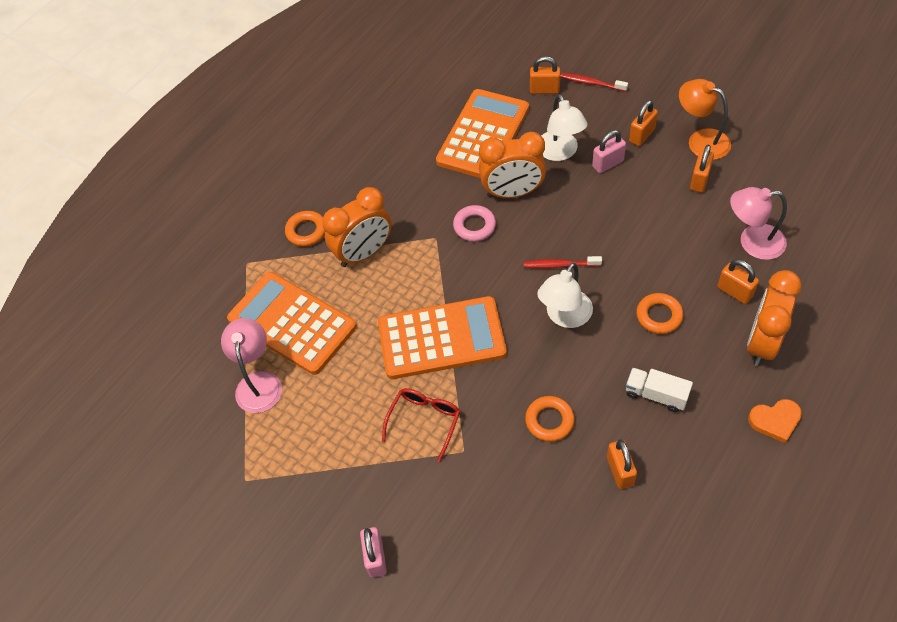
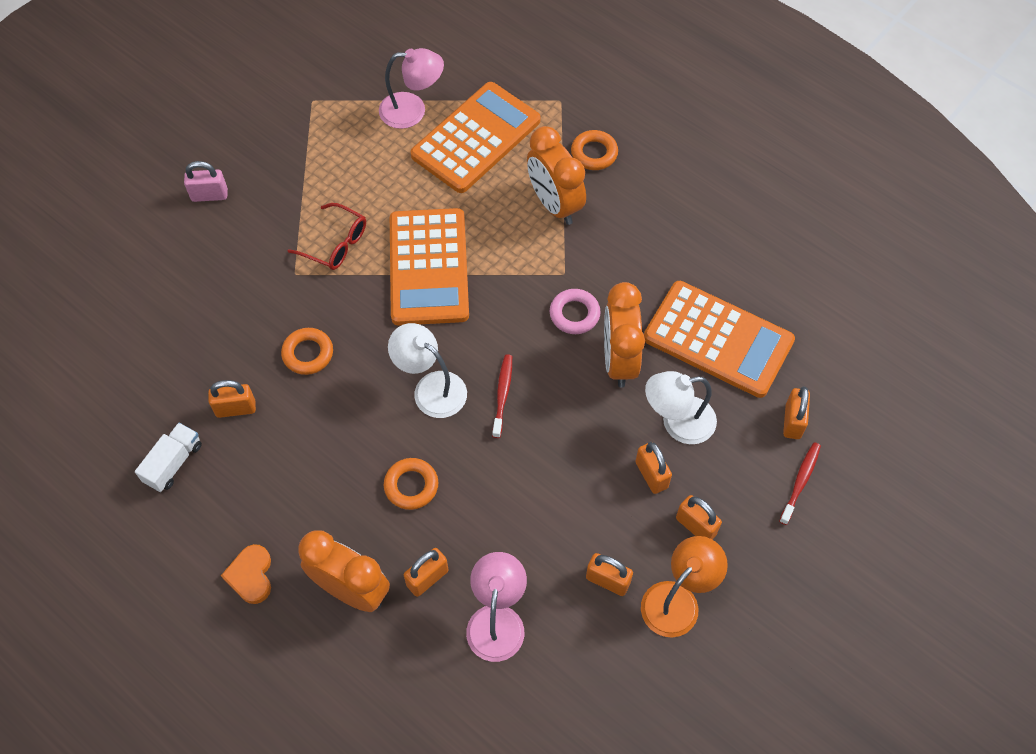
camera: 90 degrees right, 5 degrees up
(607, 164) = (651, 475): pink padlock -> orange padlock
(656, 395) = (312, 461): white truck -> white truck (173, 463)

